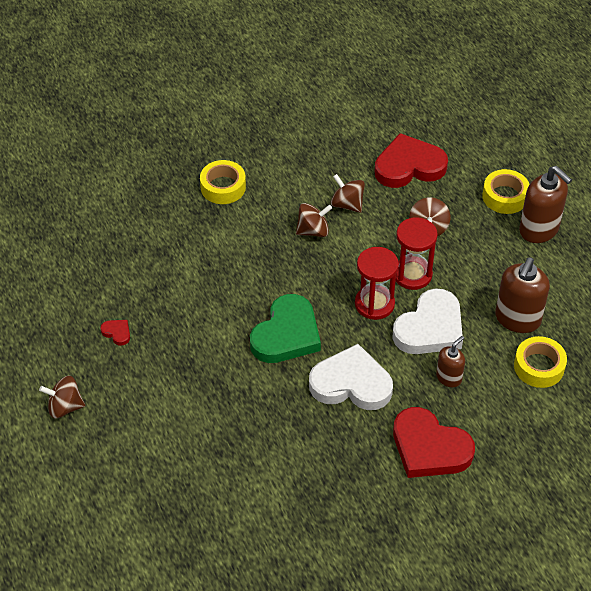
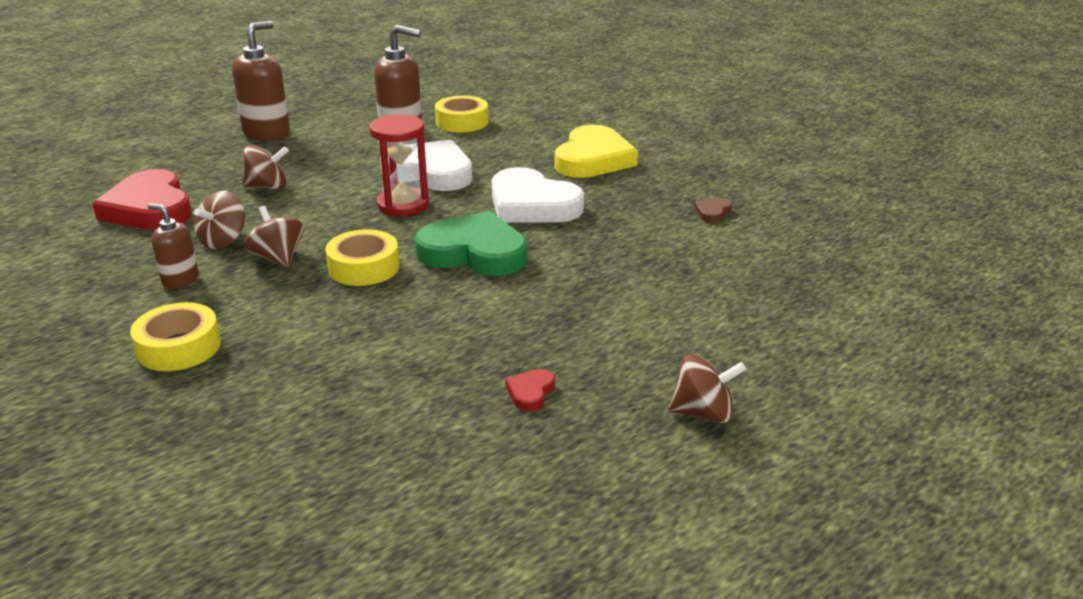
camera: 105 degrees left, 20 degrees down
(65, 407) = (703, 413): brown spinning top -> brown spinning top turned 75 degrees counterclockwise
(301, 503) = (713, 212): none -> brown heart
(351, 383) = (532, 205): white heart -> white heart turned 45 degrees counterclockwise
(412, 274) = (349, 188): red hourglass -> none
(429, 448) = (593, 159): red heart -> yellow heart
(449, 377) = (496, 158): brown soap dispenser -> brown soap dispenser (180, 280)
(505, 196) = (212, 152): yellow tape -> yellow tape (364, 267)

